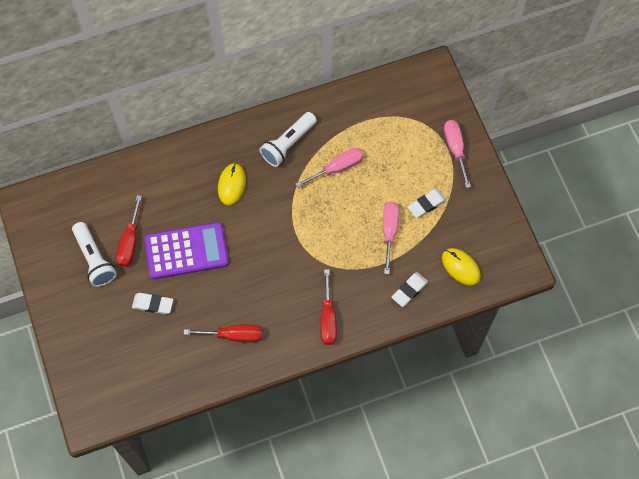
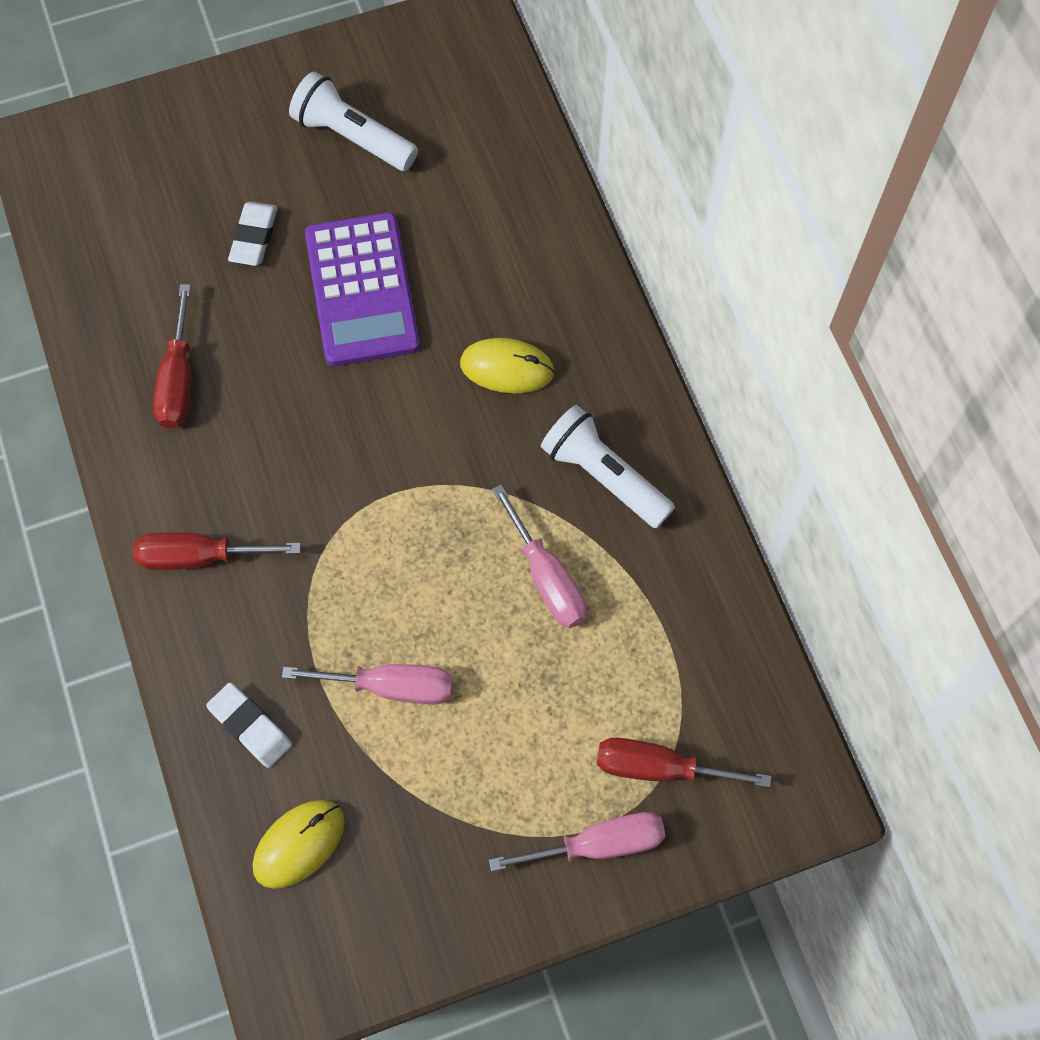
camera: 90 degrees right, 0 degrees up
(95, 259) = (352, 137): white flashlight -> white flashlight turned 60 degrees clockwise
(130, 242) = (385, 192): red screwdriver -> red screwdriver (659, 767)
(426, 204) = (456, 771): white eraser -> none

